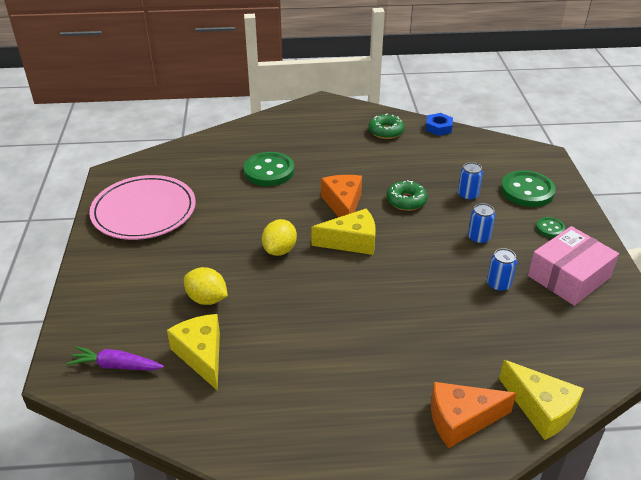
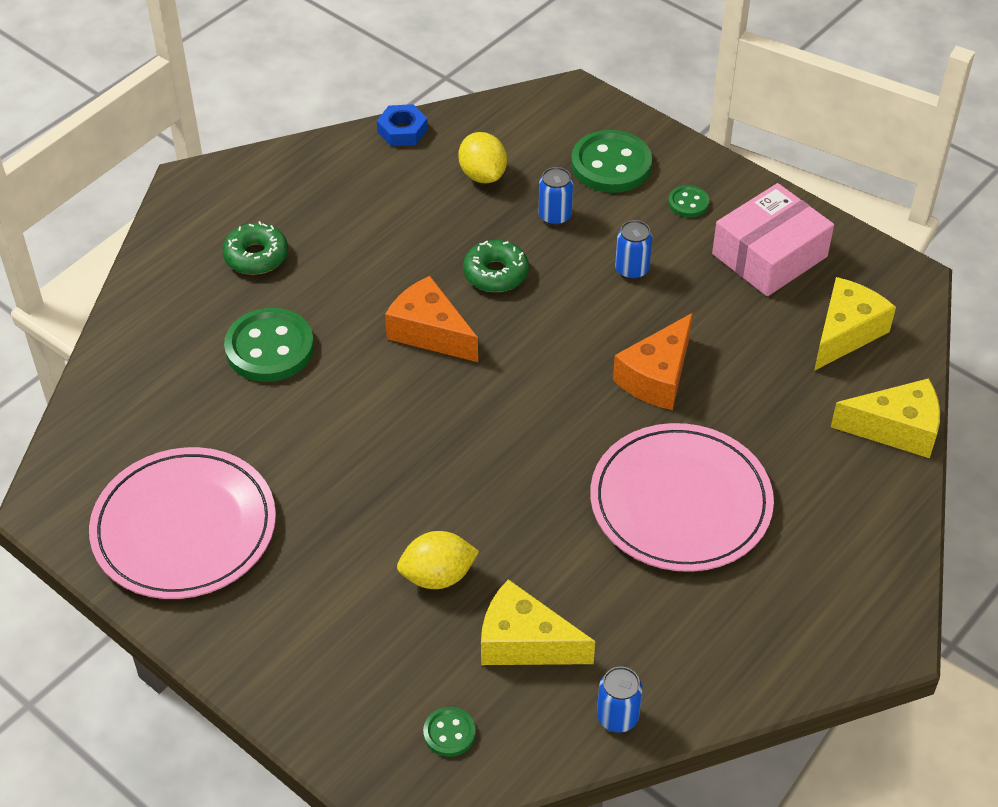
camera: 45 degrees left, 10 degrees up
(116, 366) = (449, 733): purple carrot -> green button
(280, 250) = (436, 450): yellow lemon -> yellow lemon (482, 175)
(351, 242) = (503, 376): yellow cheese -> yellow cheese (846, 333)
(363, 353) = (680, 502): none -> pink plate
(386, 131) = (342, 180): green donut -> green donut (256, 256)
(461, 420) = (846, 497): orange cheese -> orange cheese (657, 377)
(498, 284) = (716, 316): blue can -> blue can (617, 717)
(569, 277) = (769, 255): pink box -> pink box turned 45 degrees clockwise

